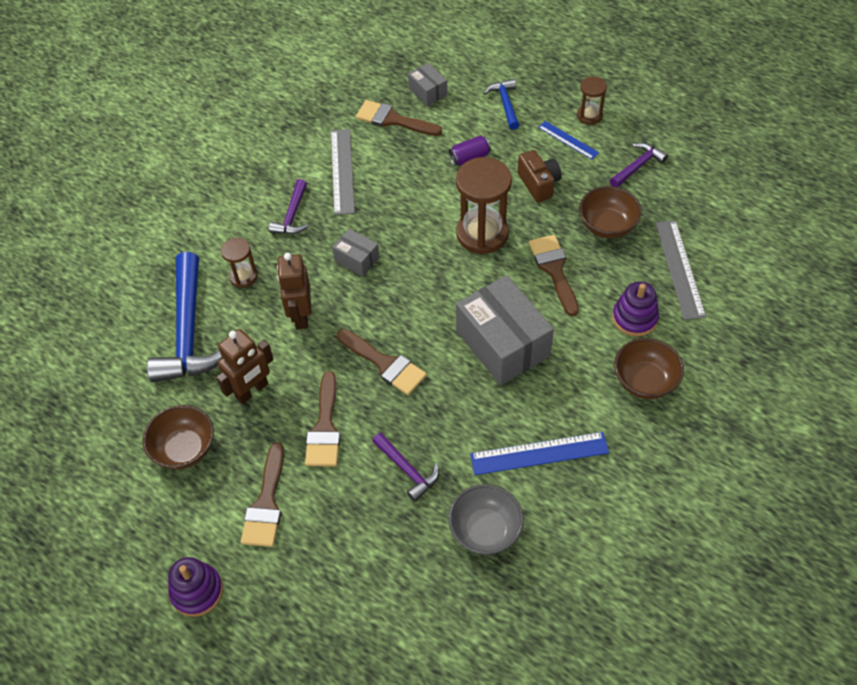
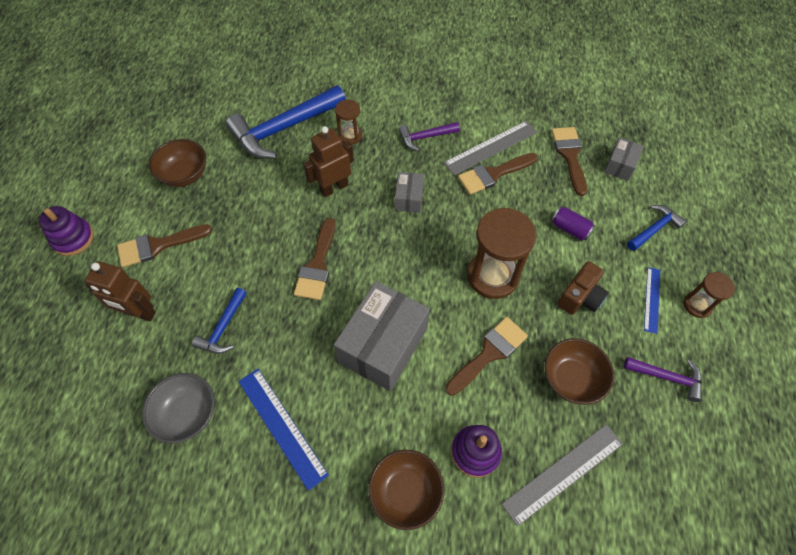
camera: 60 degrees right, 5 degrees up
(252, 391) = (251, 190): brown robot -> brown robot (139, 313)
(324, 427) = (239, 251): brown brush -> brown brush (493, 174)
(407, 470) = (223, 327): purple hammer -> blue hammer

